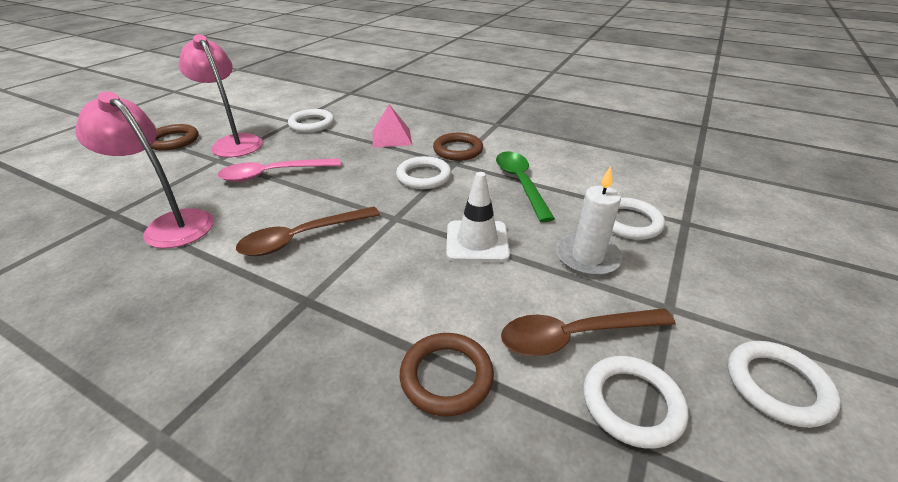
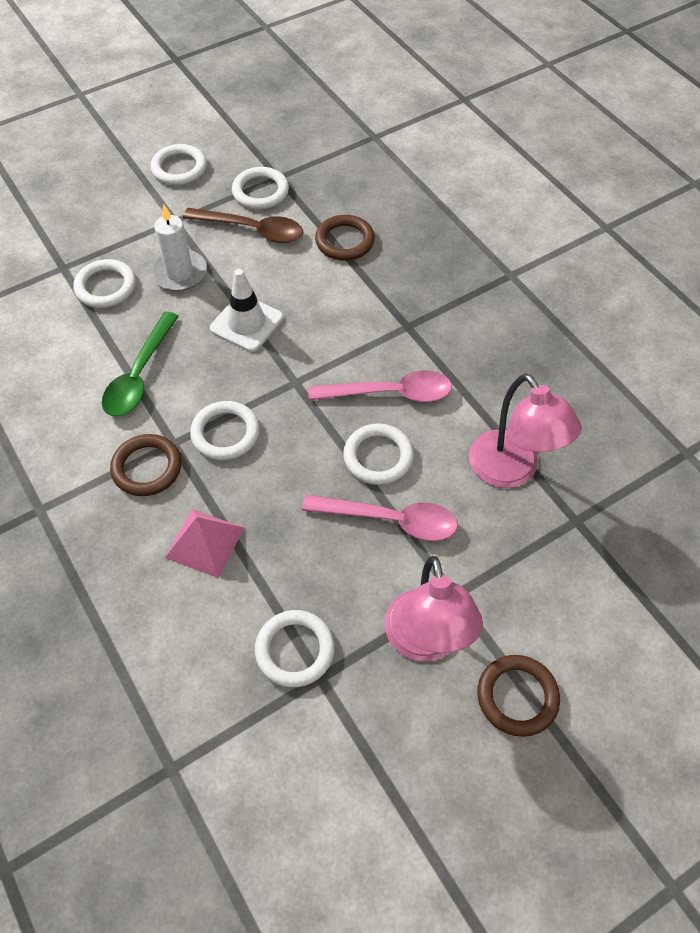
camera: 150 degrees left, 20 degrees up
(296, 198) = (378, 457): none -> white ring
(302, 238) = (391, 393): brown spoon -> pink spoon

